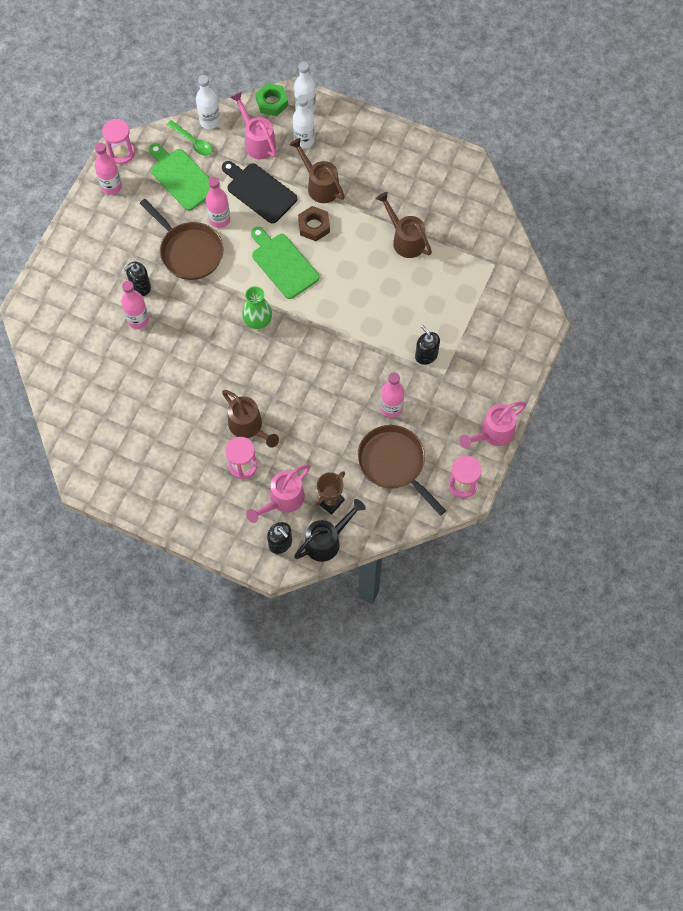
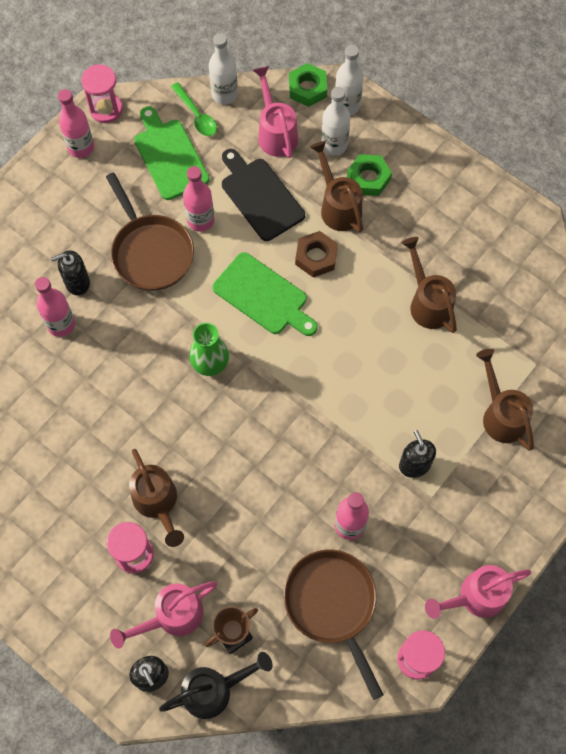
camera: 15 degrees right, 0 degrees up
(283, 263) = (263, 296): green cutting board -> green cutting board turned 150 degrees clockwise
(337, 159) = (368, 178): none -> green nut
(479, 306) = (501, 415): none -> brown watering can

